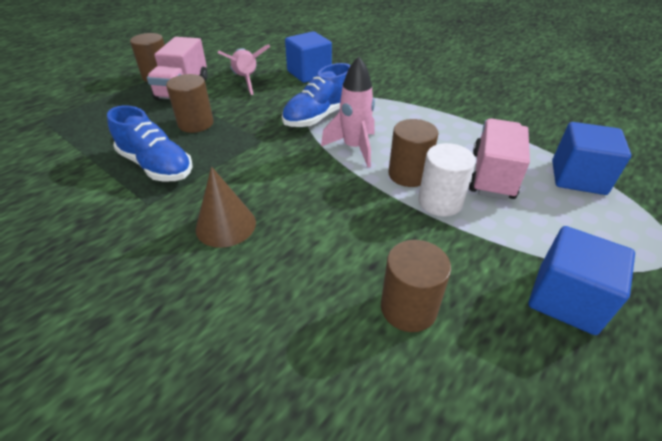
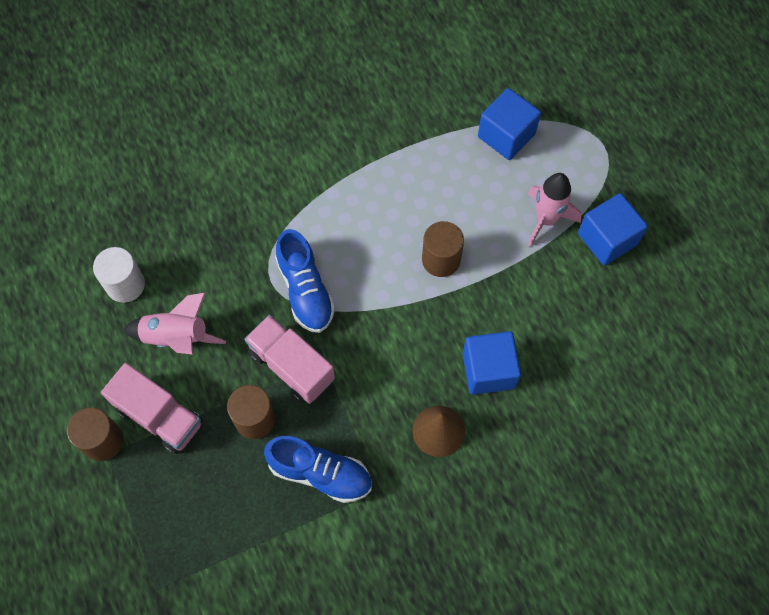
camera: 65 degrees left, 25 degrees up
(156, 166) = (320, 473): blue shoe -> blue shoe turned 45 degrees clockwise
(309, 73) = (198, 260): blue cube -> blue cube (488, 370)
(354, 148) = (379, 284): pink rocket -> pink rocket (546, 219)
(408, 308) = (574, 337): brown cylinder -> none
(440, 202) = (486, 256): white cylinder -> white cylinder (125, 285)
(492, 175) = (473, 196): pink truck -> pink truck (291, 366)

